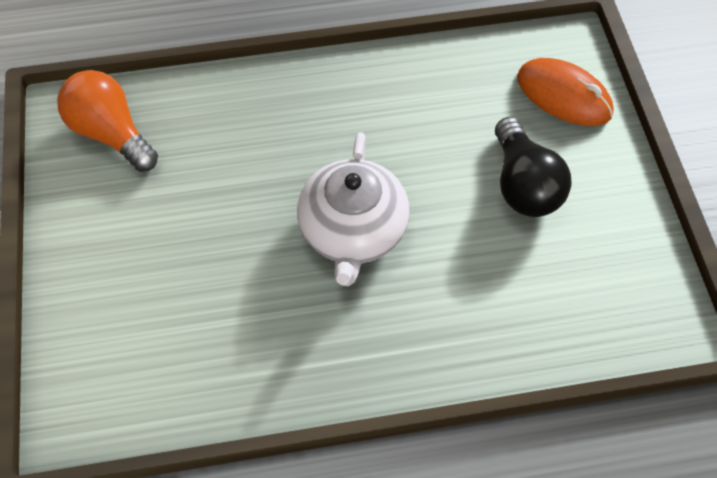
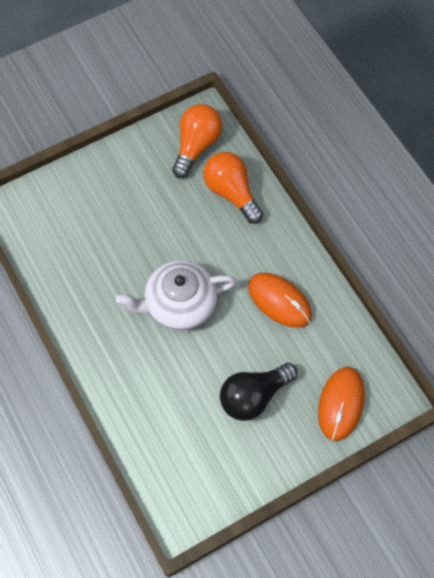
camera: 70 degrees right, 5 degrees up
(209, 115) = (231, 193): none -> orange light bulb
(397, 113) = (279, 301): none -> orange mouse

